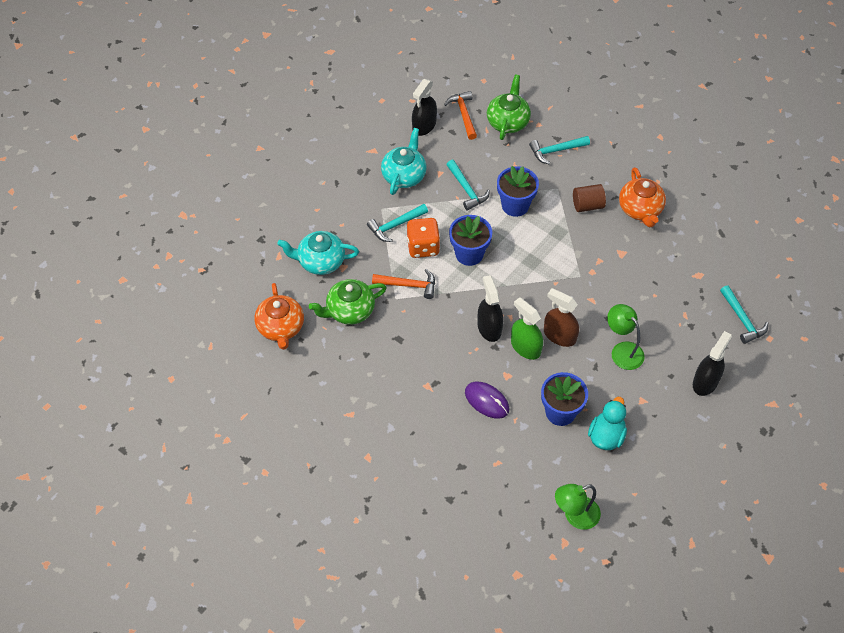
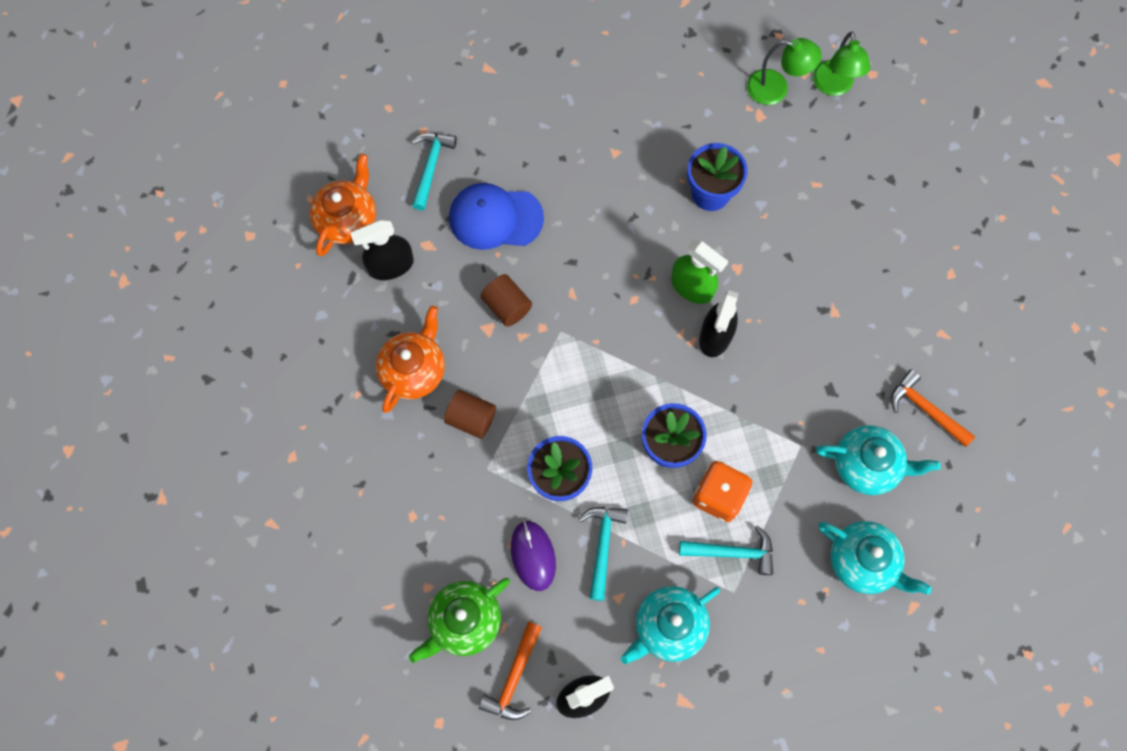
camera: 145 degrees left, 15 degrees up
(281, 327) = (965, 496): orange teapot -> orange teapot (347, 219)
(349, 311) = (867, 465): green teapot -> turquoise teapot
(409, 285) = (772, 453): orange hammer -> orange hammer (925, 409)
(487, 401) = (780, 254): purple mouse -> purple mouse (533, 555)
(525, 347) = (692, 287): green spray bottle -> green spray bottle turned 45 degrees counterclockwise
(556, 151) = (441, 527): turquoise hammer -> none
(559, 335) = (643, 276): brown spray bottle -> none
(606, 436) = (683, 141): turquoise duck -> none
(622, 270) = (507, 306): none -> brown cylinder
(622, 350) = (589, 215): green lamp -> green lamp (833, 86)
(675, 314) = (495, 218): none -> blue cap
(705, 382) = (533, 130): black spray bottle -> black spray bottle (391, 265)

